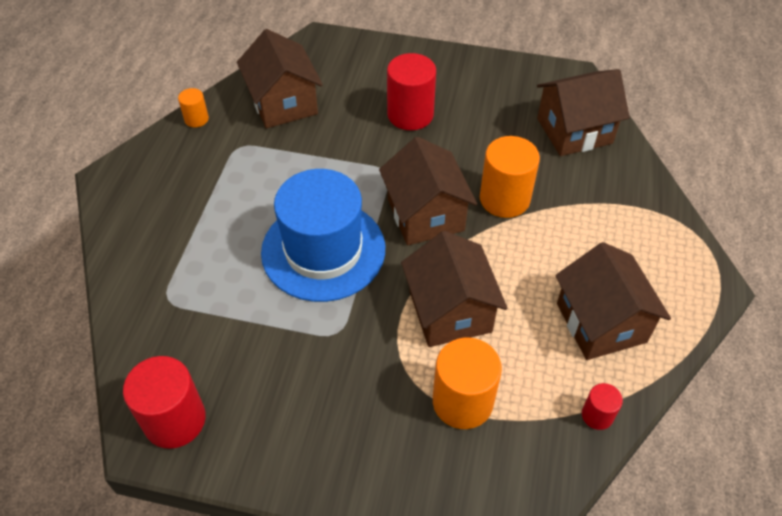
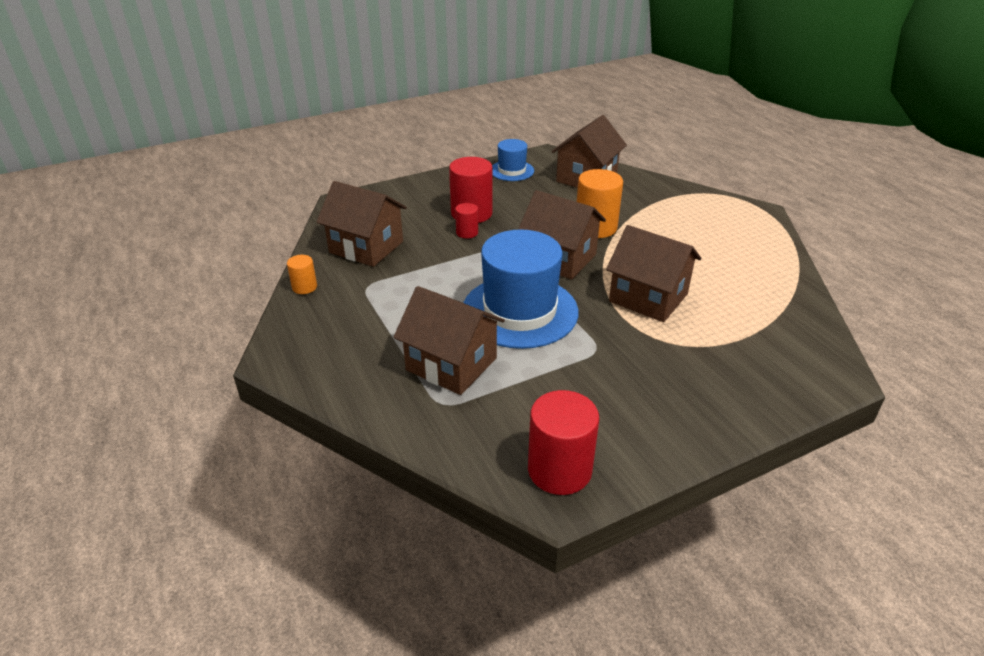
camera: 40 degrees left, 15 degrees down
(462, 402) = (724, 337): orange cylinder -> none
(510, 81) = (512, 171): none -> blue hat
(597, 415) = (798, 299): red cylinder -> red cylinder (467, 233)
(601, 322) = (735, 257): brown house -> brown house (451, 364)

